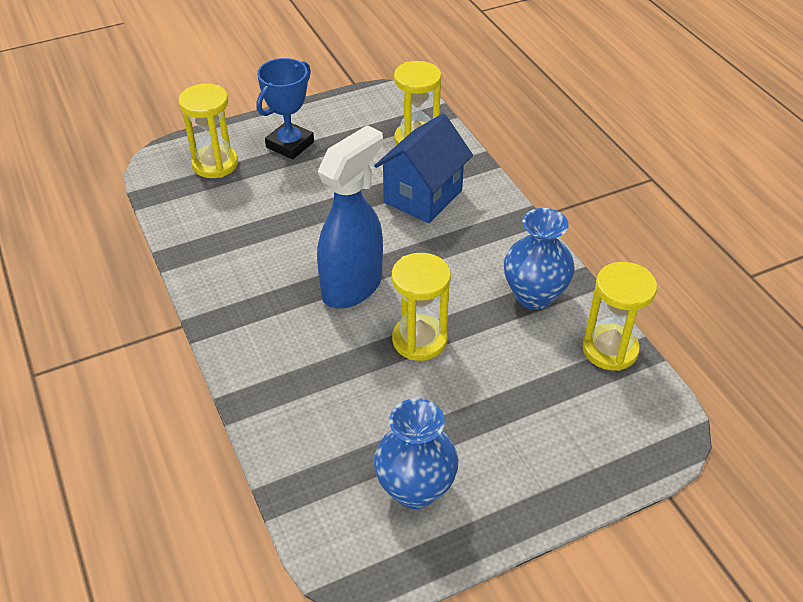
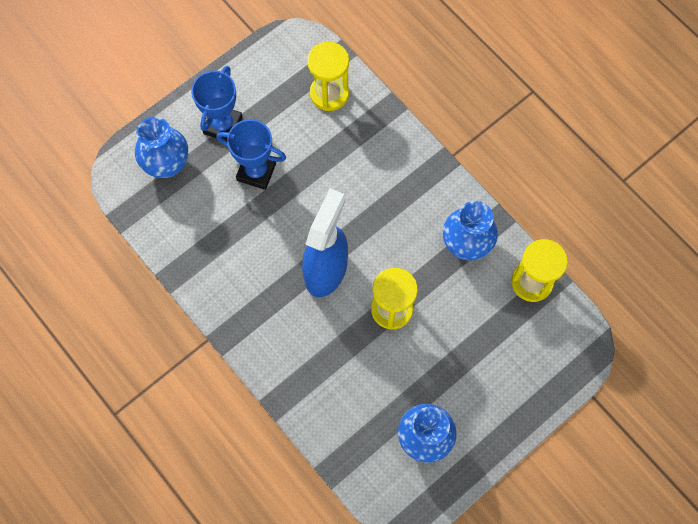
camera: 15 degrees left, 25 degrees up
(215, 164) = (167, 164): yellow hourglass -> blue vase
(309, 187) = (256, 172): none -> blue trophy
(423, 196) = (353, 159): blue house -> none

